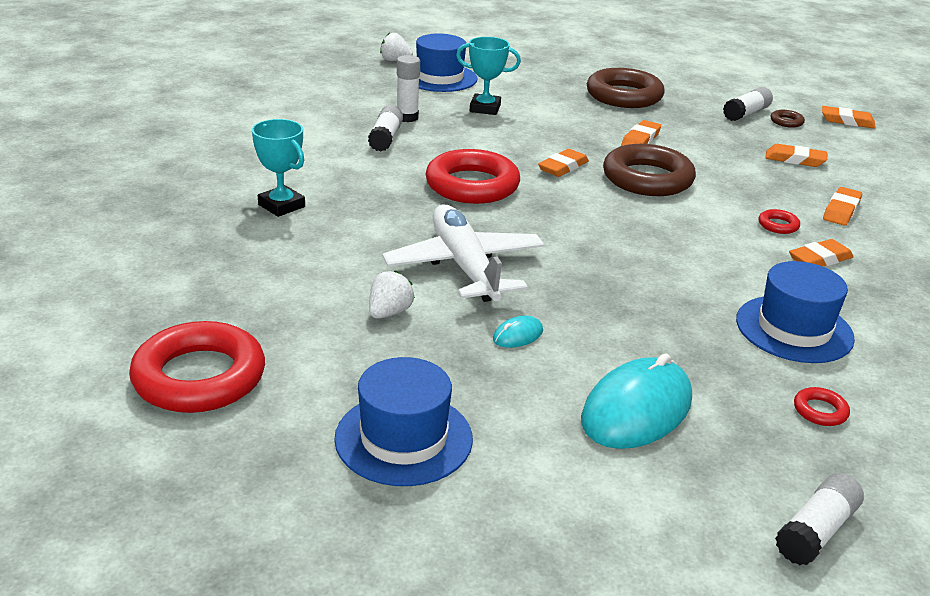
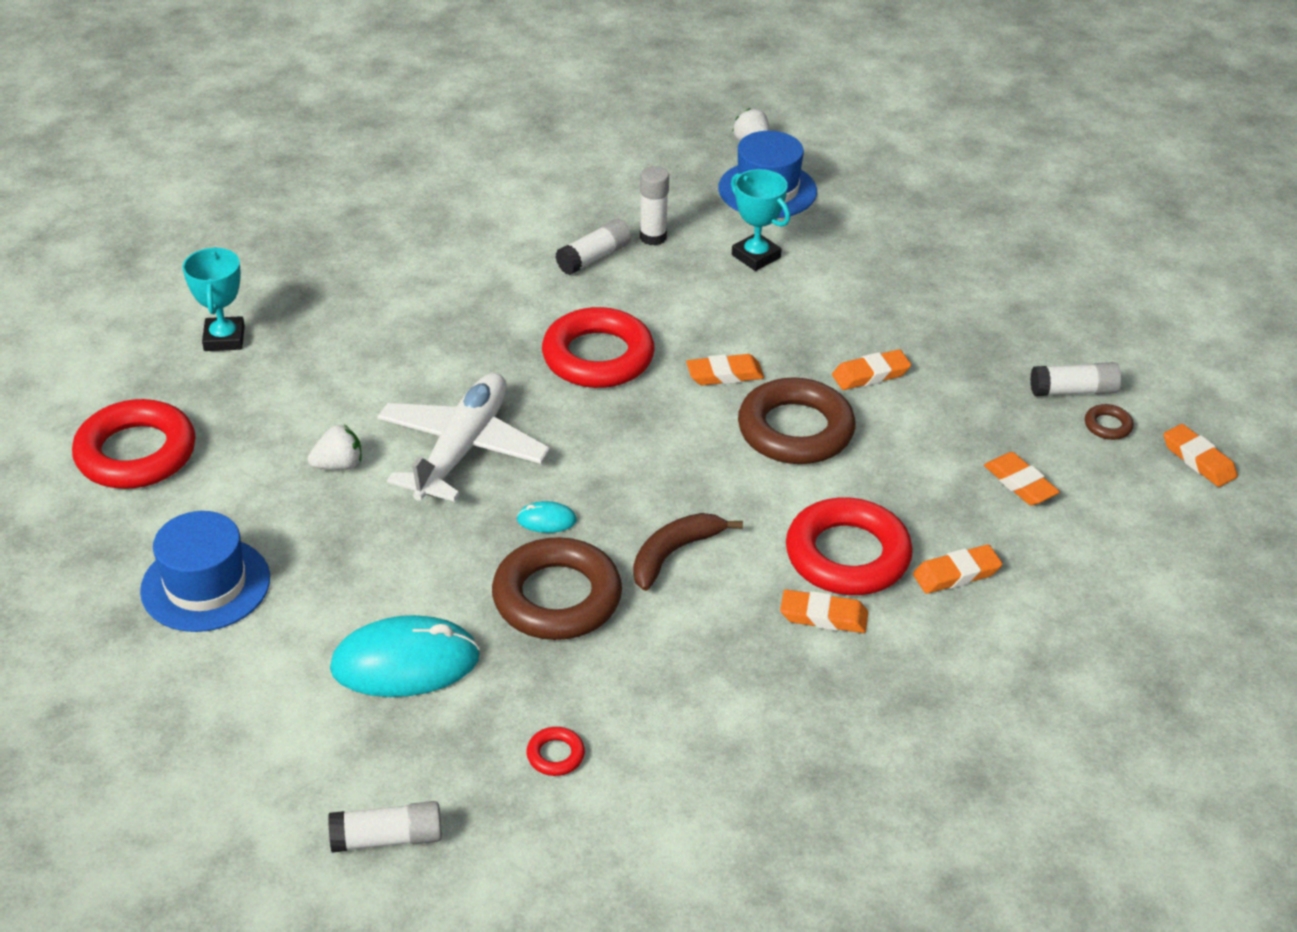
camera: 40 degrees right, 10 degrees up
(281, 206) = (394, 304): turquoise trophy -> turquoise trophy (224, 339)
(518, 335) = (410, 542): turquoise mouse -> turquoise mouse (546, 520)
(624, 96) = (953, 301): brown ring -> brown ring (557, 597)
(690, 265) = (674, 554): none -> brown banana
(778, 225) = (847, 555): red ring -> red ring, size x2.41
(794, 329) = (664, 671): blue hat -> none

